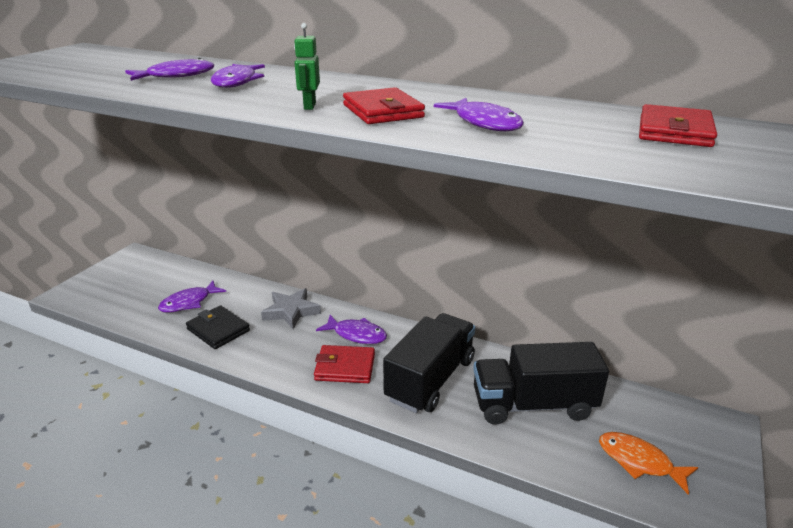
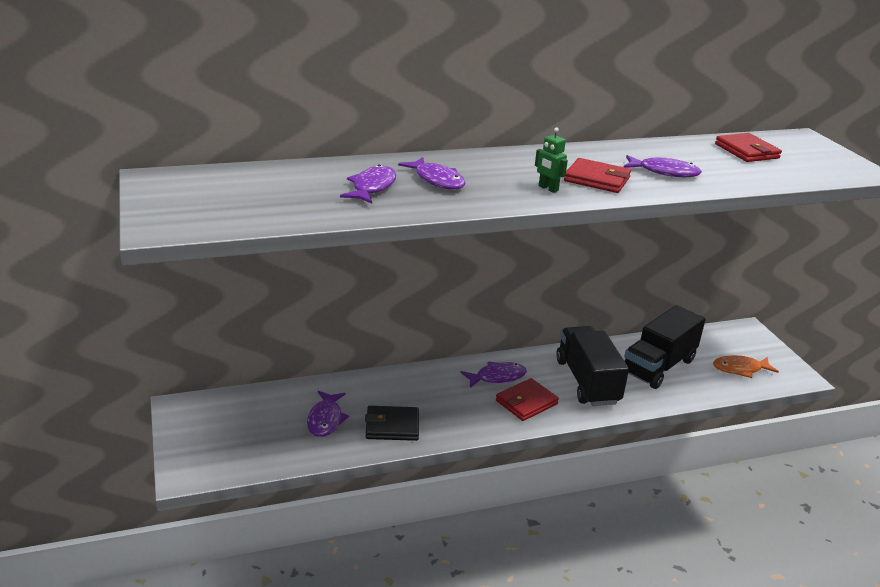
camera: 45 degrees left, 0 degrees up
(291, 311) = (422, 384): grey star -> none

